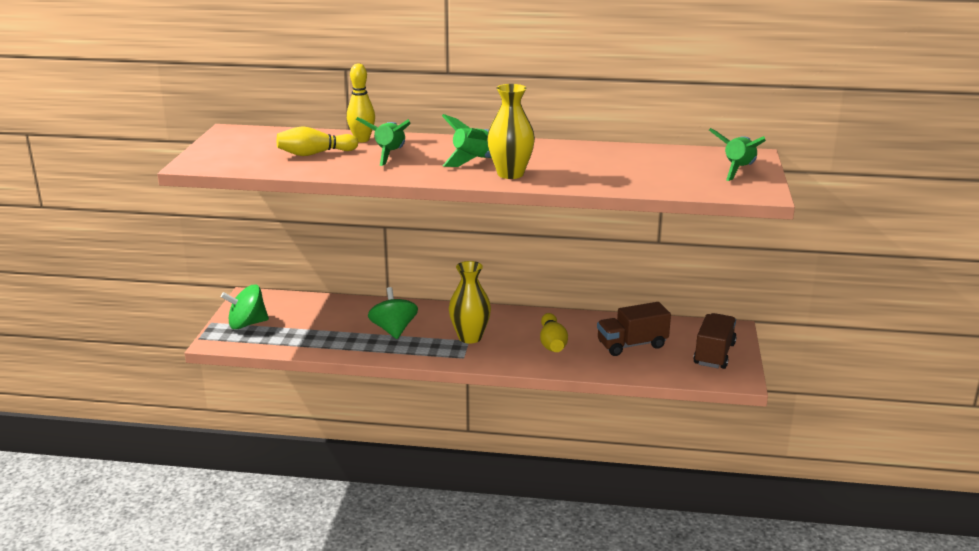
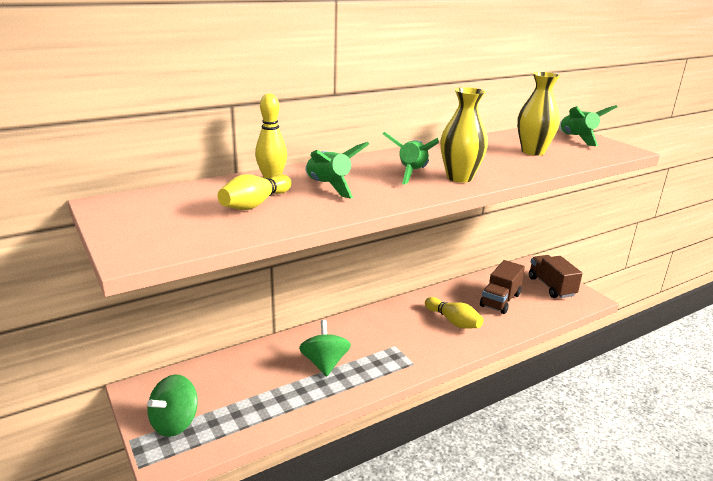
camera: 40 degrees left, 0 degrees up
(393, 330) = (324, 363): green spinning top -> green spinning top turned 45 degrees clockwise
(470, 337) = (392, 343): yellow vase -> yellow vase (533, 151)

